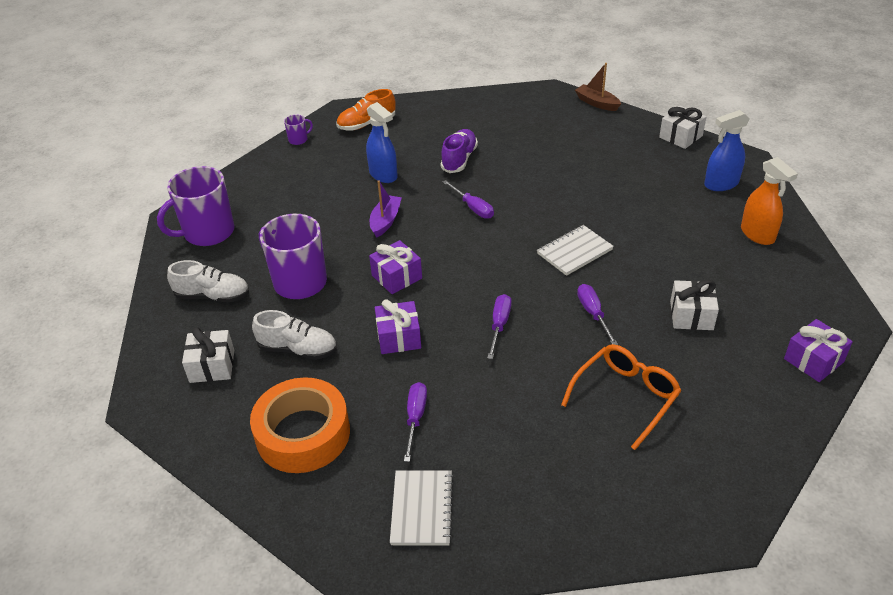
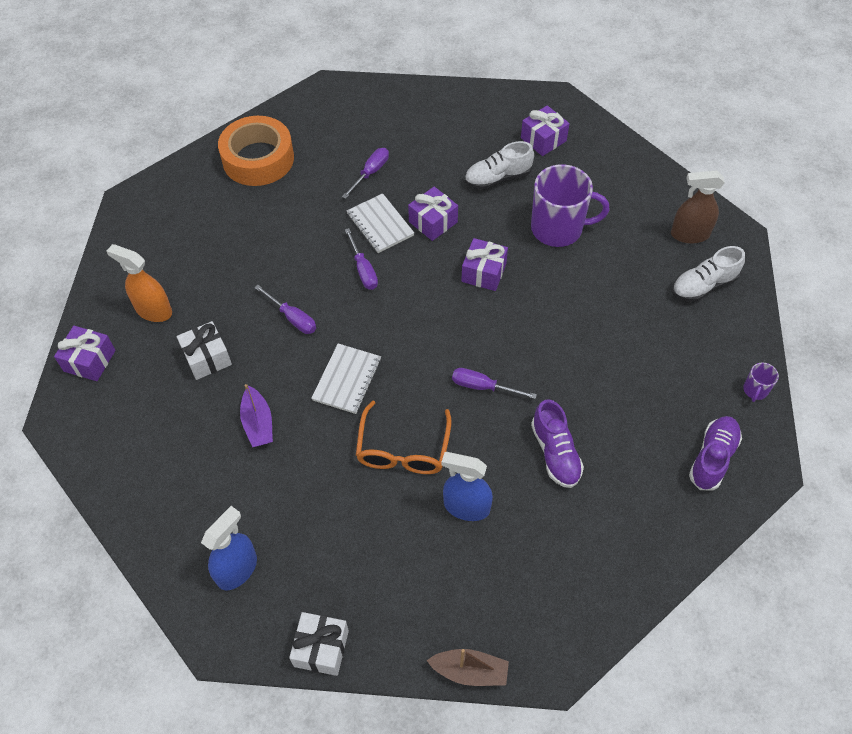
camera: 145 degrees right, 15 degrees up
(208, 232) = (689, 234): purple mug -> brown spray bottle
(212, 366) = (543, 139): white gift -> purple gift
(213, 296) = (609, 185): white shoe -> white shoe (703, 285)
(303, 434) = (435, 131): orange tape -> orange tape (258, 159)
(366, 124) = (712, 458): orange shoe -> purple shoe
(383, 175) = (612, 385): blue spray bottle -> blue spray bottle (466, 507)
(385, 221) = (550, 326): purple boat -> purple boat (258, 423)
(415, 418) = (370, 173): purple screwdriver -> purple screwdriver turned 120 degrees counterclockwise
(422, 509) = (323, 127): white notebook -> white notebook (380, 225)
(625, 397) = (231, 257): orange glasses -> orange glasses (403, 449)
(757, 234) = (173, 499): orange spray bottle -> orange spray bottle (153, 310)

